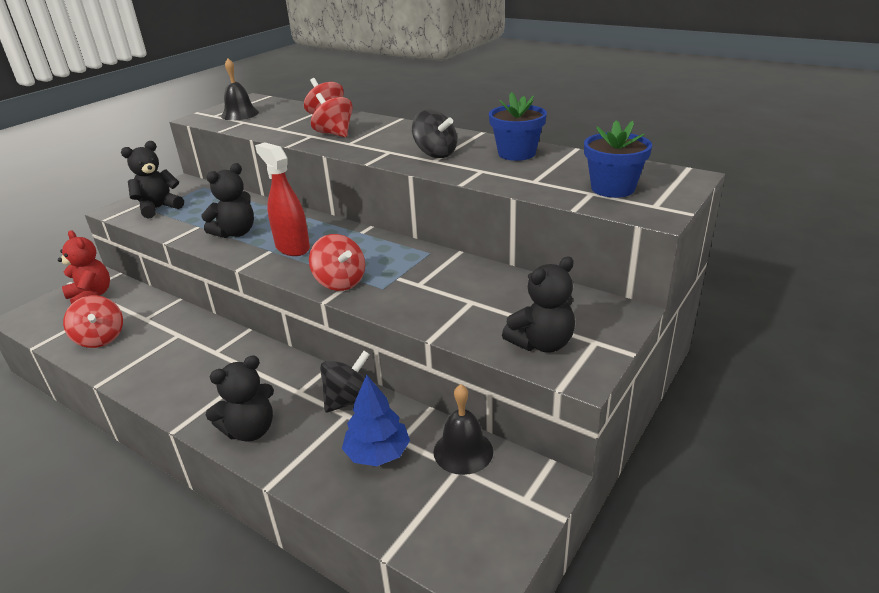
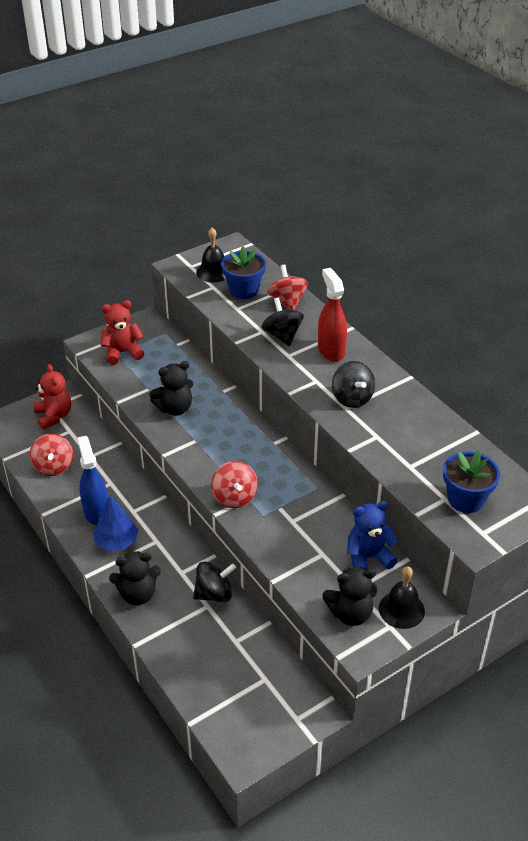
camera: 20 degrees right, 10 degrees up
(159, 208) = (122, 352): black teddy bear -> red teddy bear
(168, 365) = (96, 512): none -> blue spray bottle
(292, 247) = (213, 443): red spray bottle -> red spray bottle (331, 351)
(334, 134) = (282, 335): red spinning top -> black spinning top
(377, 453) = (216, 646): blue tree -> blue tree (116, 542)
(463, 451) = (274, 667): black bell -> black bell (401, 609)
(516, 153) = (420, 422): blue flower pot -> blue flower pot (244, 290)
(524, 291) = (368, 557): none -> blue teddy bear

